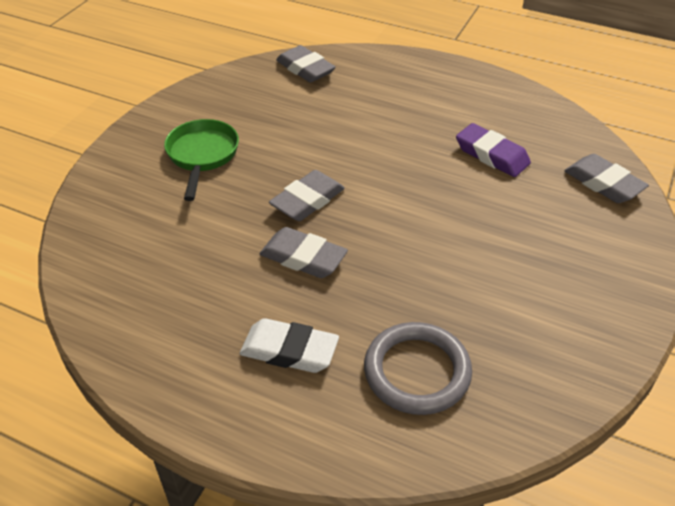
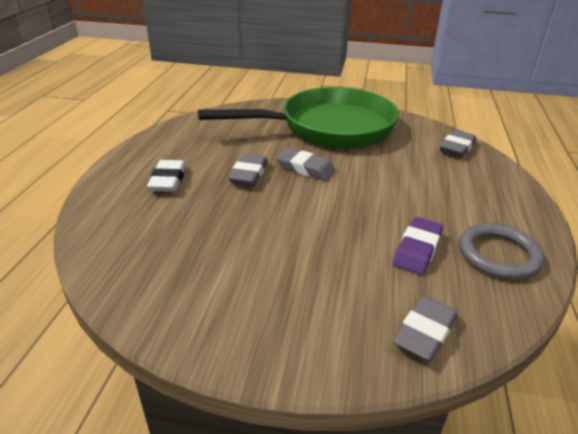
camera: 75 degrees right, 10 degrees down
(202, 156) = (328, 128): green pan -> green pan, size x2.29
(417, 371) = (154, 229): grey ring -> grey ring (498, 255)

